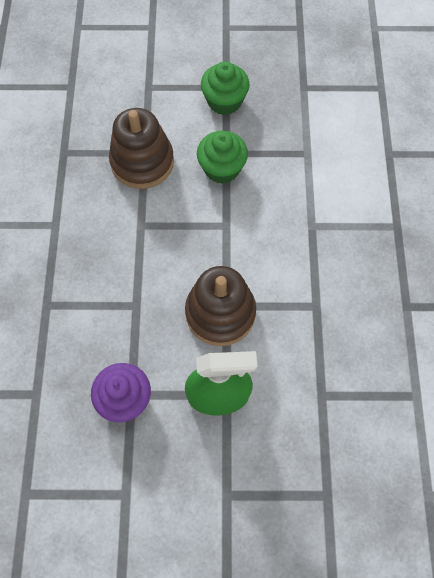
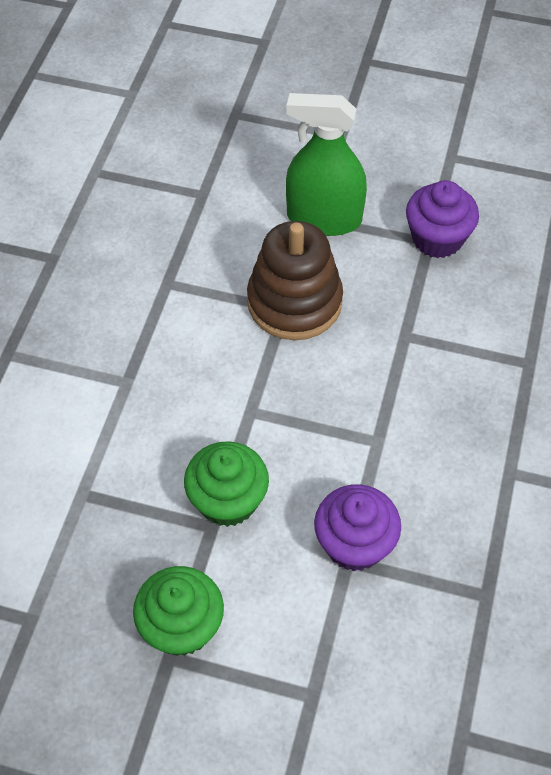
camera: 165 degrees left, 10 degrees down
(142, 162) = (354, 544): brown stacking toy -> purple cupcake

